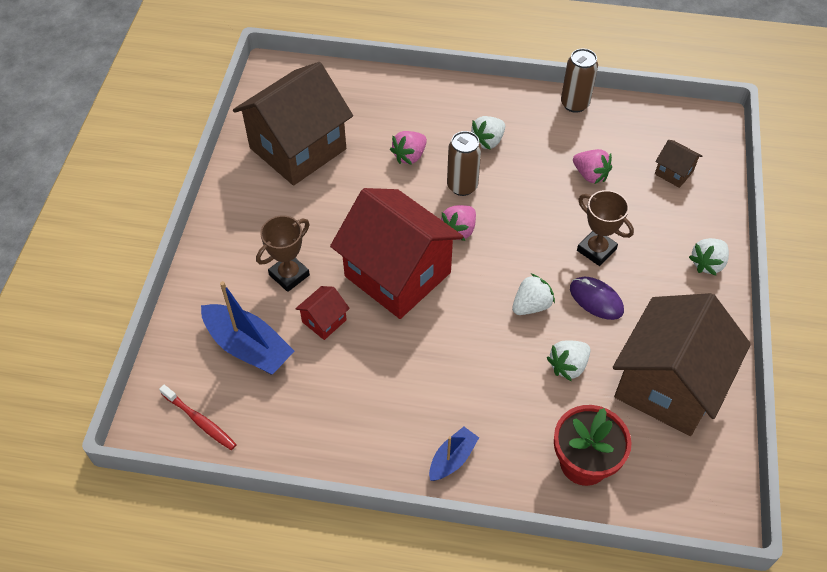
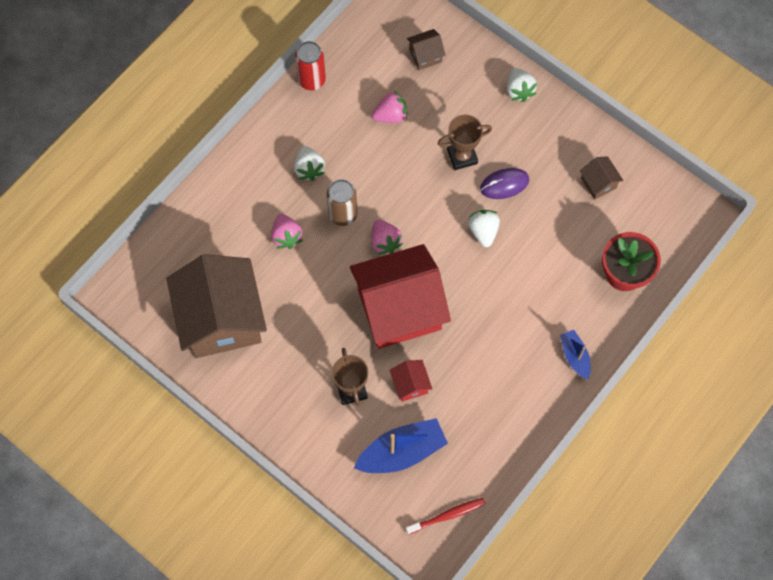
camera: 60 degrees left, 15 degrees up
(568, 366) = (547, 237): white strawberry -> none
(574, 104) = (312, 80): brown can -> red can
(668, 385) = (598, 183): brown house -> brown house, size x0.41

